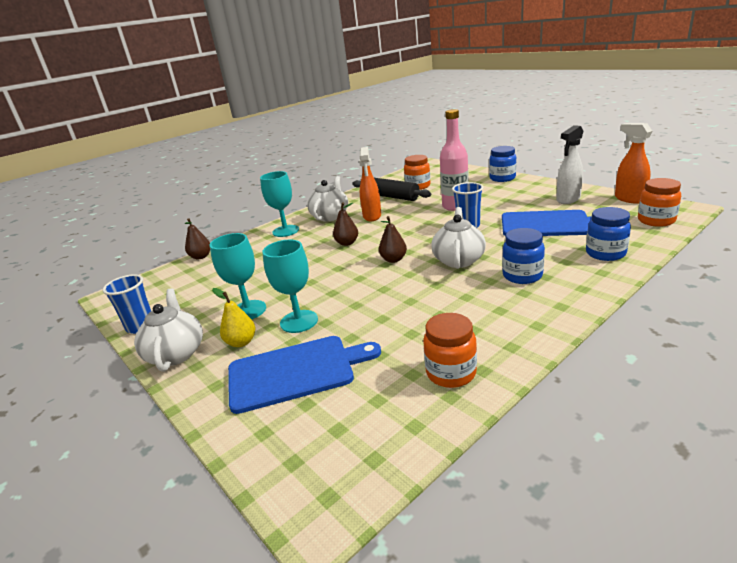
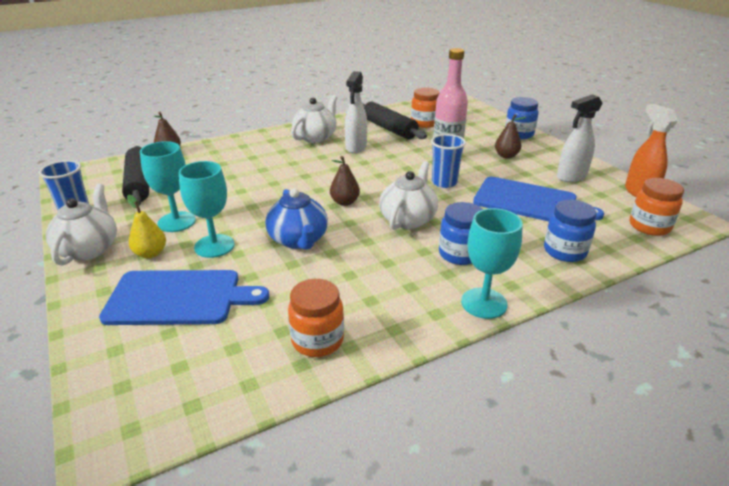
camera: 10 degrees right, 5 degrees up
(189, 288) = (139, 184): none -> black rolling pin
(285, 231) = (263, 144): turquoise goblet -> turquoise goblet (484, 303)
(347, 243) = (312, 172): brown pear -> brown pear (506, 156)
(372, 216) = (356, 147): orange spray bottle -> white spray bottle
(374, 298) = (298, 240): none -> blue teapot

